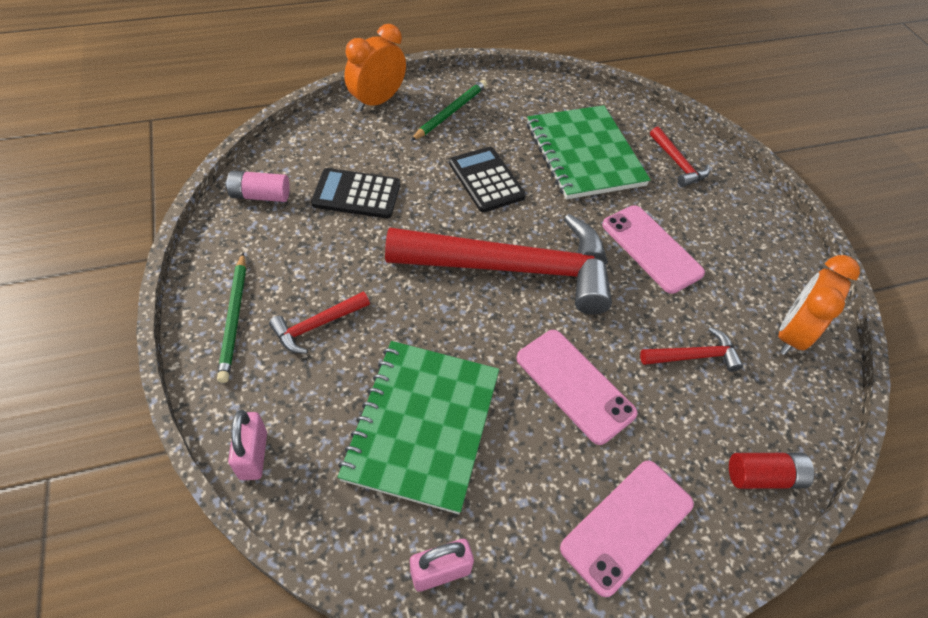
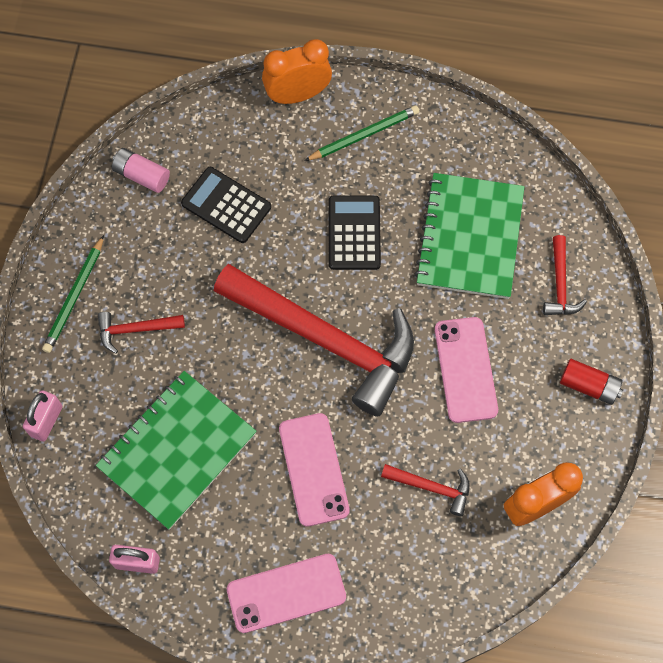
camera: 30 degrees right, 15 degrees up
(764, 476) = (417, 607): red battery -> red battery (589, 386)

